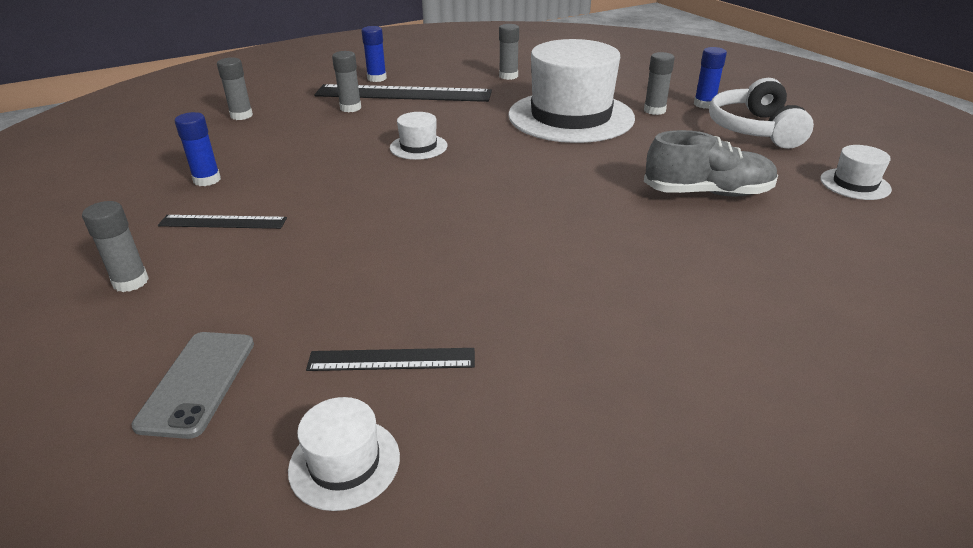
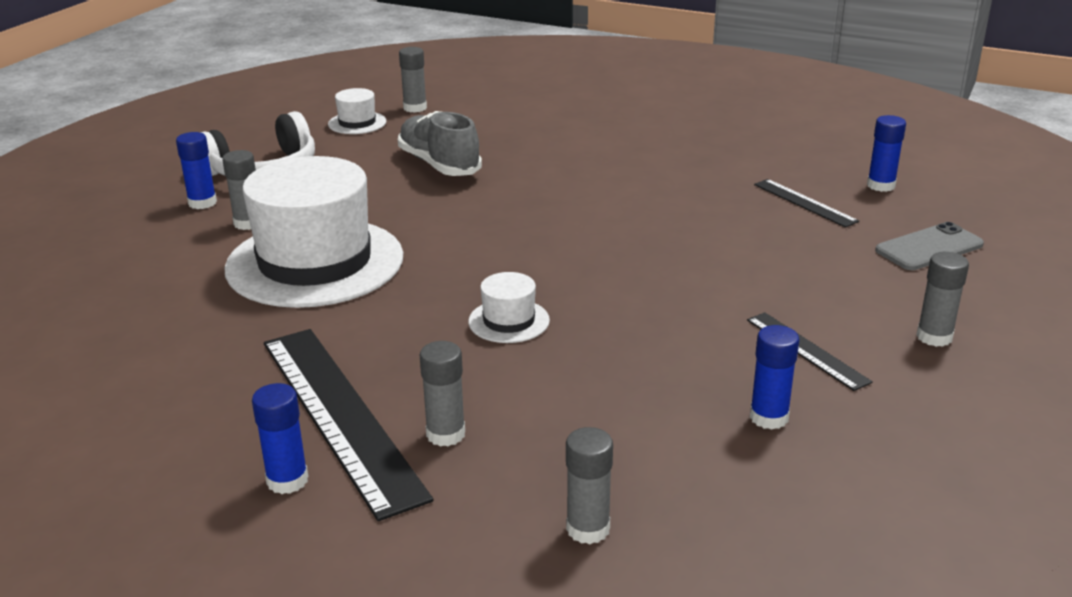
camera: 125 degrees left, 5 degrees down
(344, 463) = (881, 185): white hat -> blue glue stick
(508, 76) = (180, 355): grey glue stick -> grey glue stick (415, 108)

